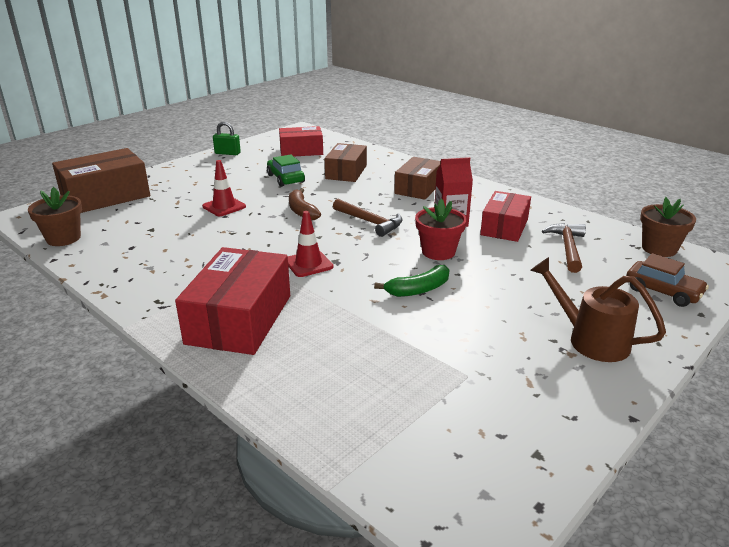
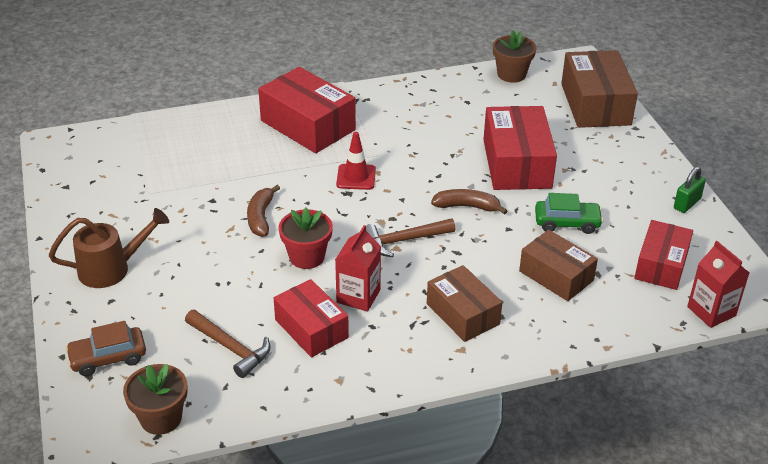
camera: 120 degrees right, 10 degrees up
(224, 206) = (516, 163): red traffic cone -> red box
(329, 137) = (711, 311): none -> red carton
(418, 289) = (261, 217): green banana -> brown banana

